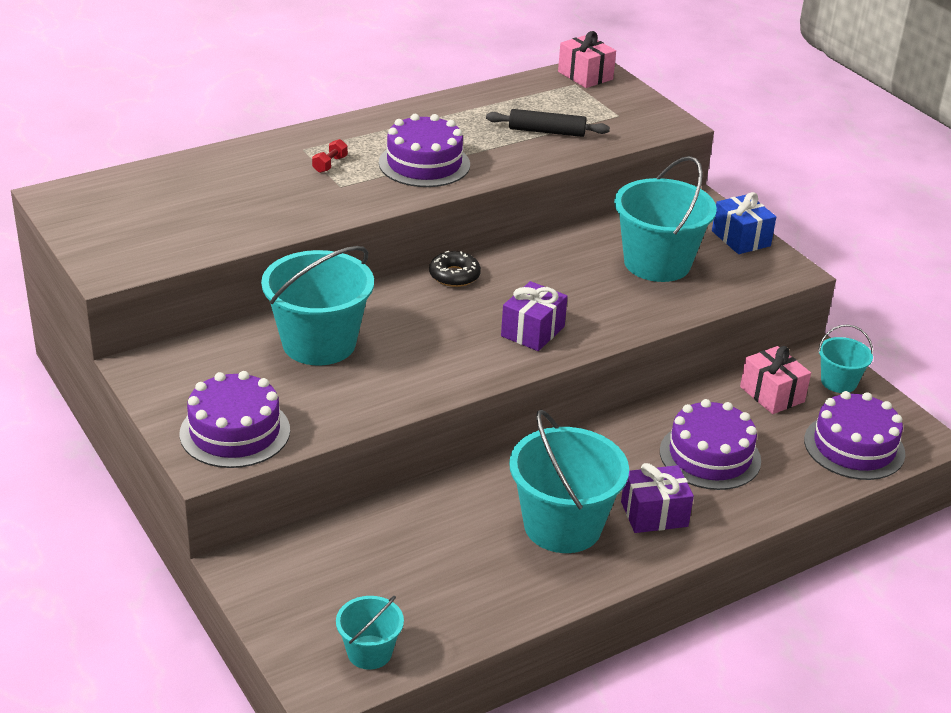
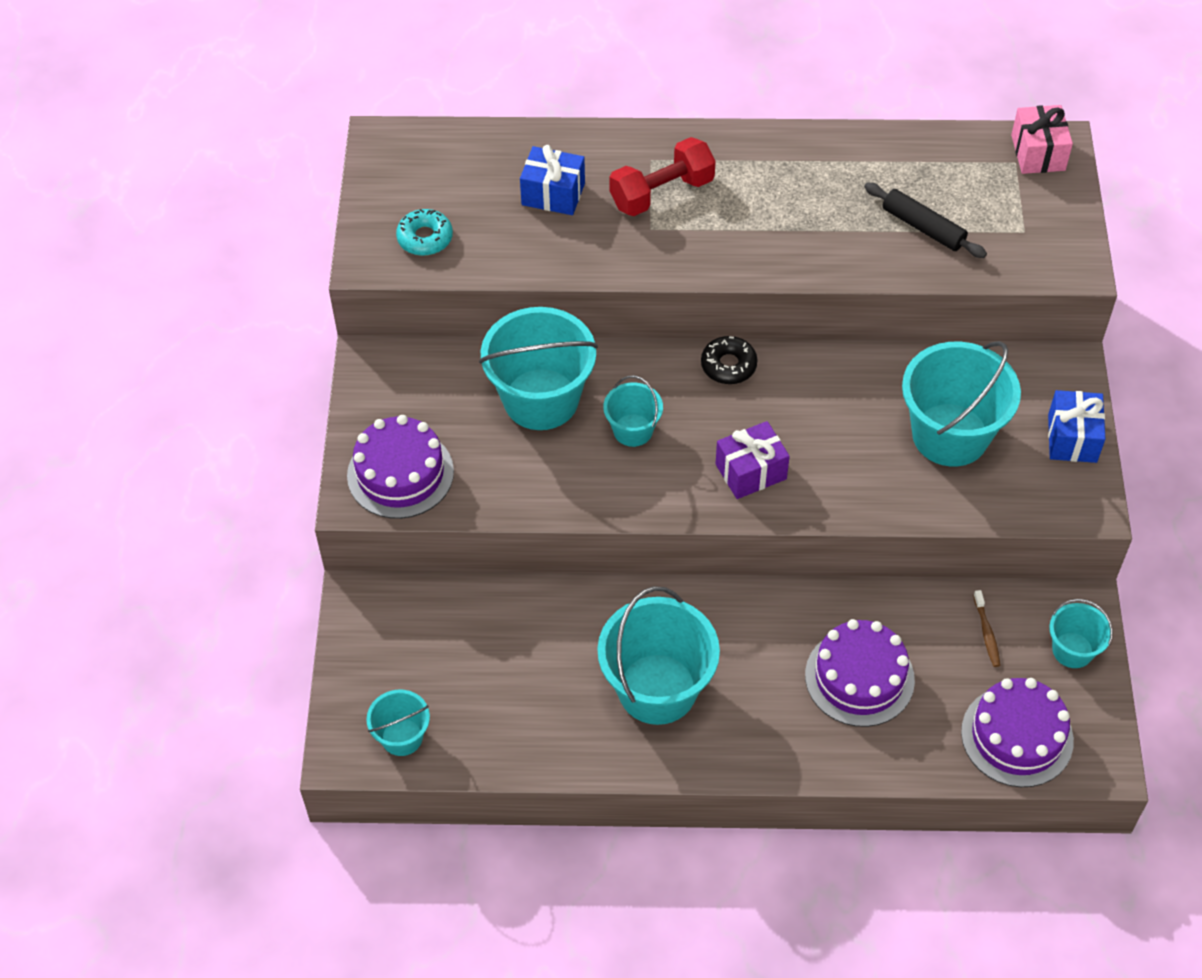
camera: 35 degrees right, 20 degrees up
(149, 243) = (425, 238): none -> turquoise donut
(239, 188) = (553, 194): none -> blue gift
(330, 164) = (662, 193): red dumbbell -> red dumbbell, size x2.18
(414, 337) = (633, 430): none -> turquoise bucket
(424, 164) = (757, 228): purple cake -> none
(654, 514) = (751, 717): purple gift -> none
(772, 394) = (986, 633): pink gift -> brown toothbrush

